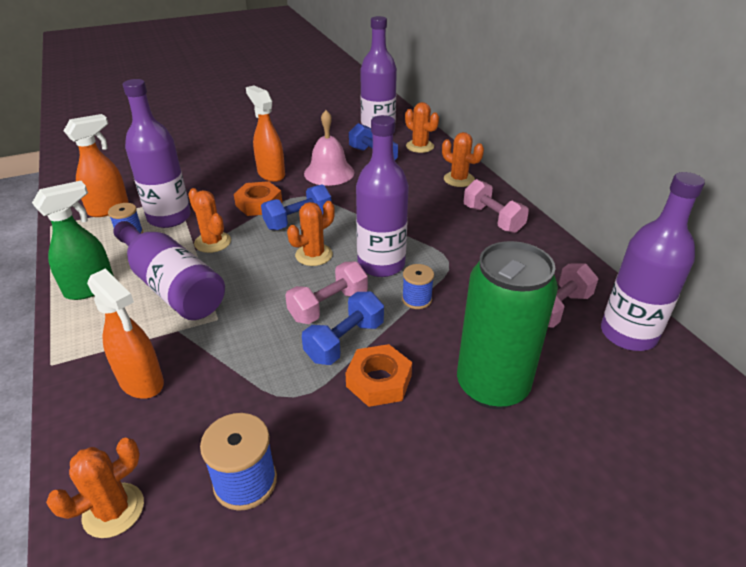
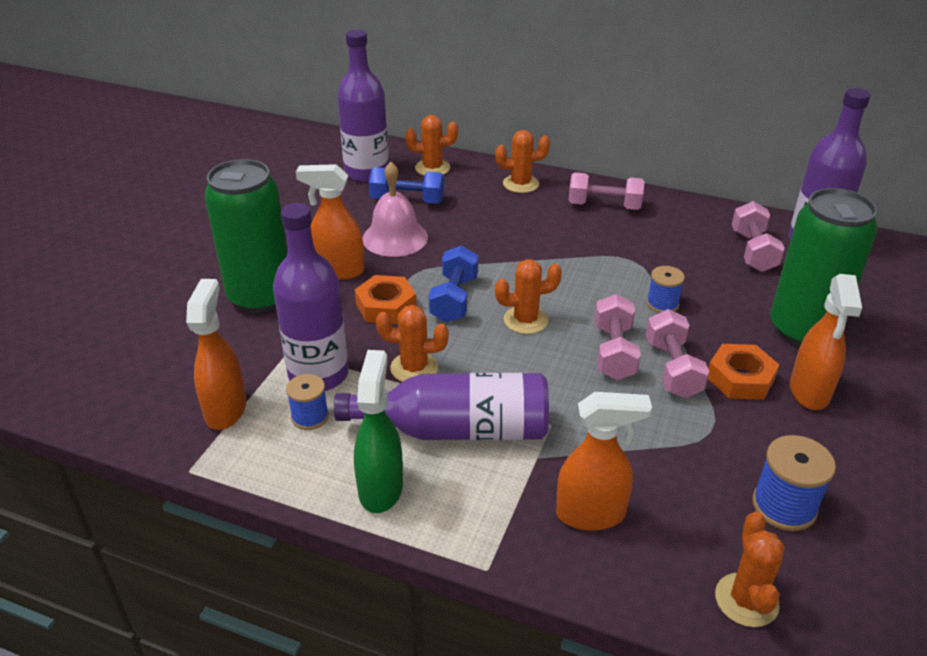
camera: 45 degrees left, 0 degrees up
(215, 167) = (260, 297): none -> green can
(314, 255) = (525, 320): orange cactus -> orange cactus turned 75 degrees clockwise
(344, 341) = (672, 369): blue dumbbell -> pink dumbbell
(381, 264) = (591, 293): purple bottle -> none
(412, 429) = (809, 392): none -> orange spray bottle

